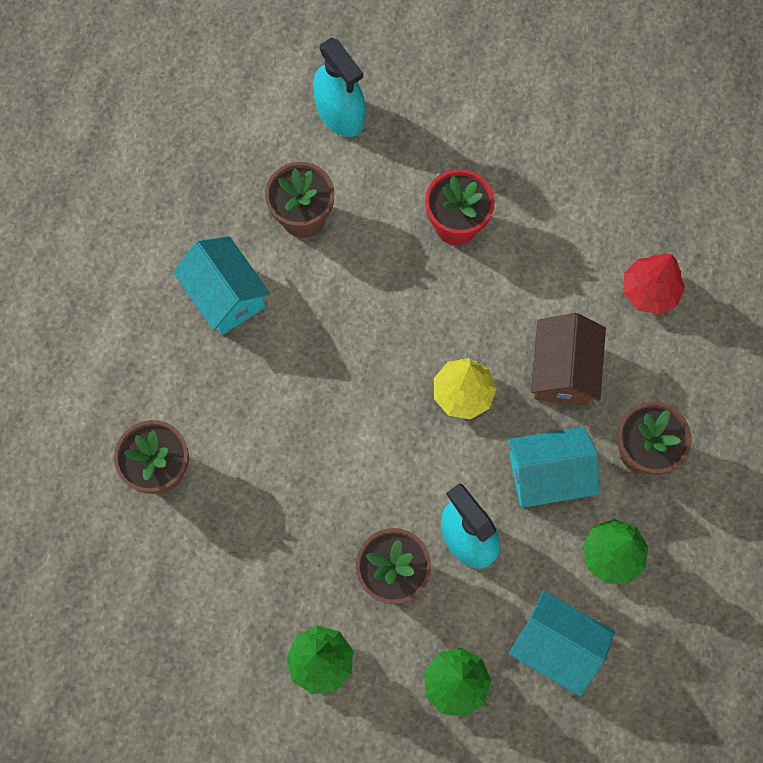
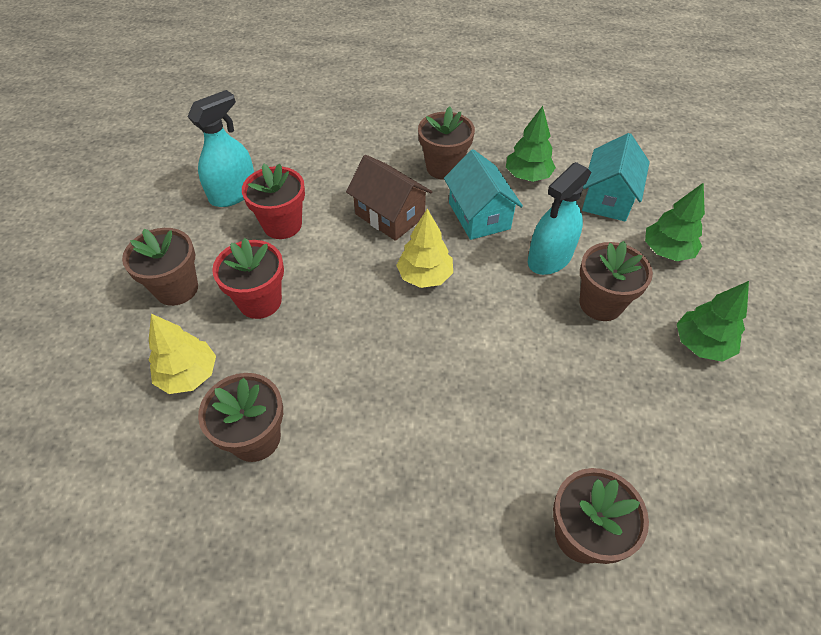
camera: 100 degrees left, 20 degrees down
(226, 295) = (359, 504): turquoise house -> none
(340, 113) = (125, 422): turquoise spray bottle -> turquoise spray bottle (233, 193)
(379, 161) = (188, 375): none -> yellow tree
(486, 146) = (176, 289): none -> brown flower pot
(563, 370) = (390, 215): brown house -> brown house turned 45 degrees clockwise
(564, 250) = (282, 225): none -> red flower pot
(649, 291) = (314, 174): red tree -> none

